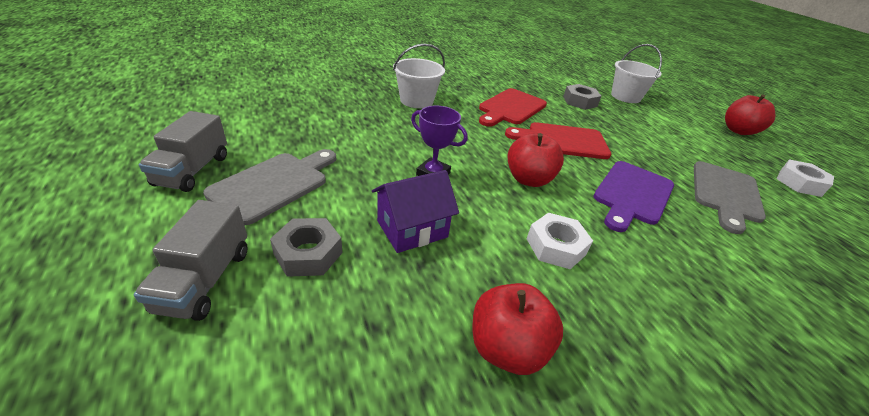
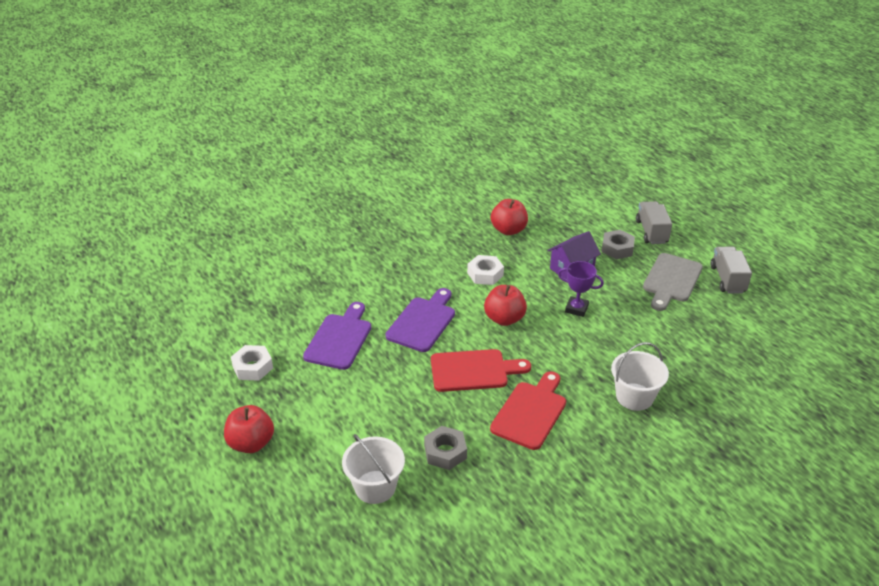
camera: 175 degrees right, 0 degrees up
(726, 194) = (339, 339): grey cutting board -> purple cutting board

